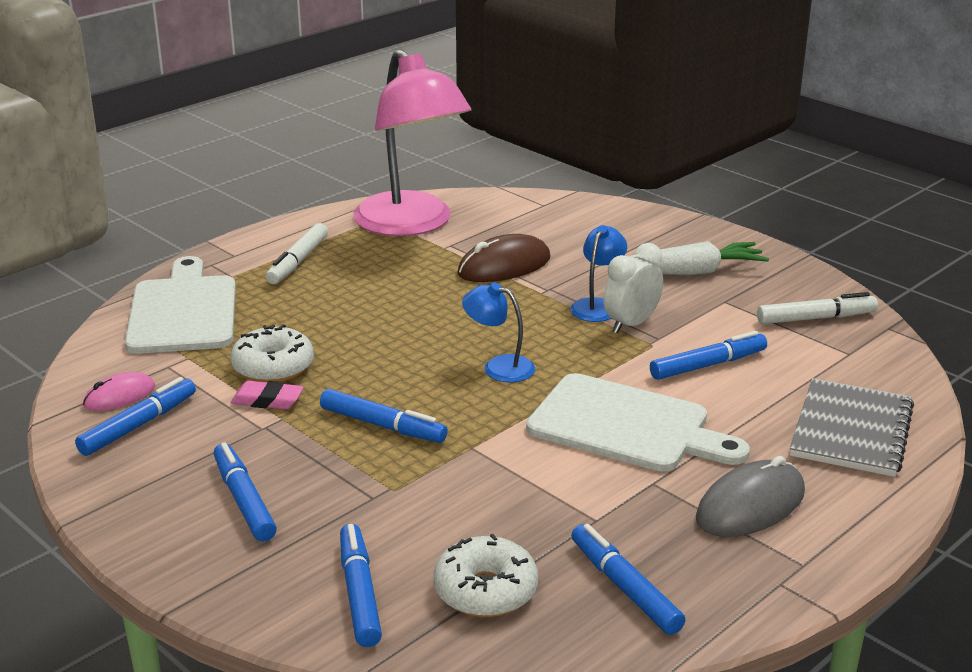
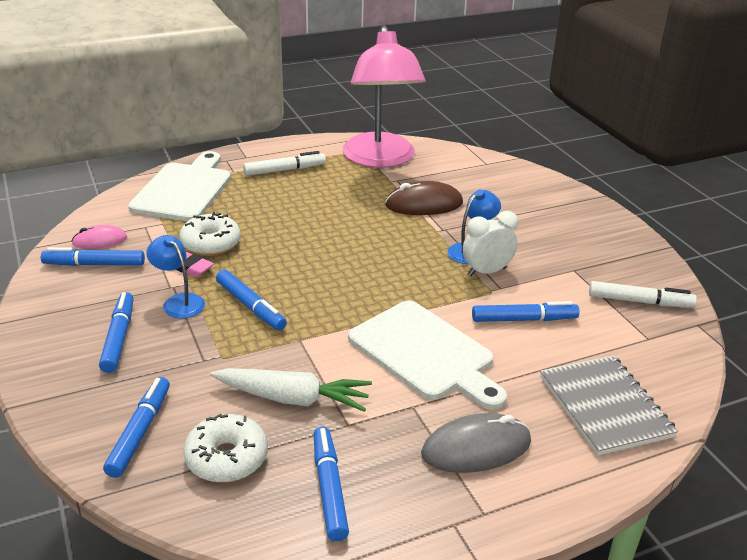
camera: 20 degrees right, 5 degrees up
(138, 425) = (95, 264): blue marker -> blue marker turned 150 degrees counterclockwise
(298, 261) = (284, 170): white marker -> white marker turned 150 degrees counterclockwise
(499, 367) = (364, 281): blue lamp -> blue lamp (179, 302)
(691, 272) = (563, 240): white carrot -> white carrot (292, 398)
(851, 431) = (605, 406): grey notebook -> grey notebook turned 60 degrees counterclockwise

